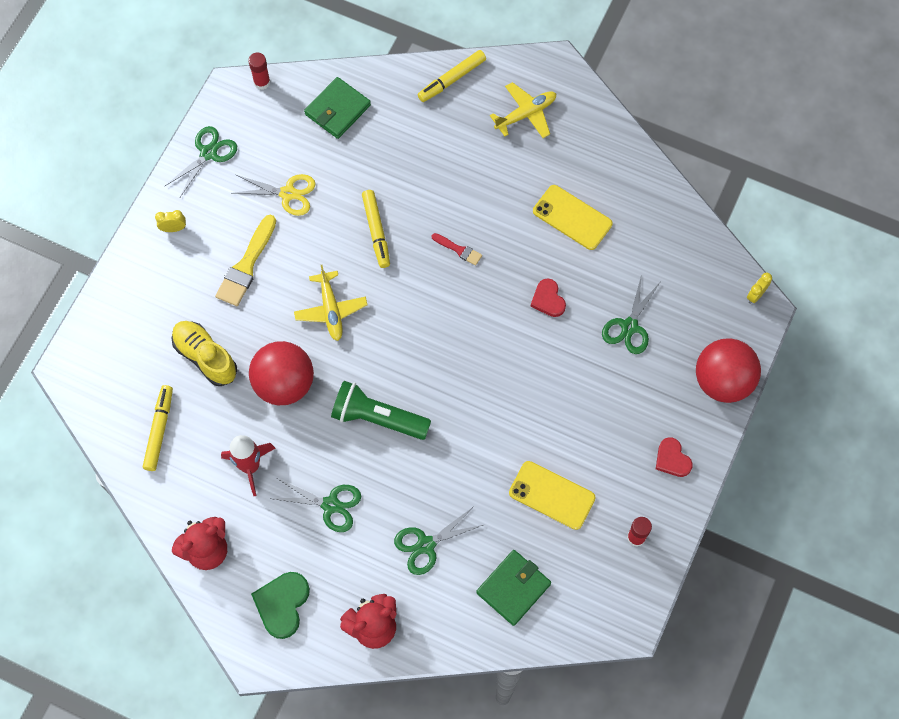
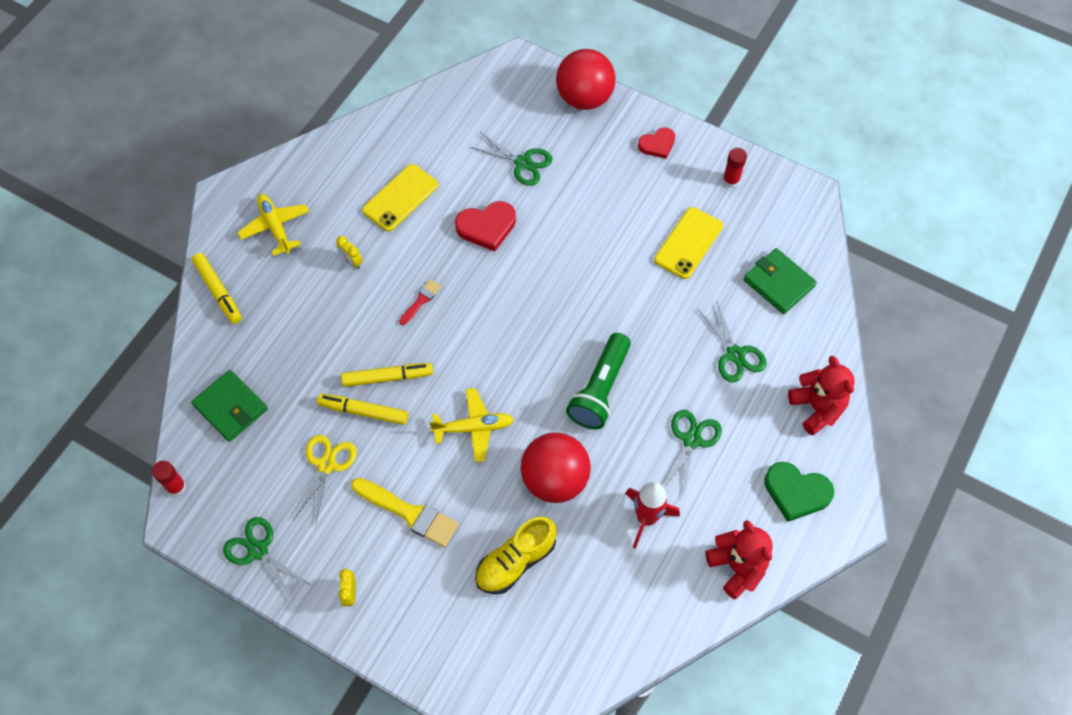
camera: 85 degrees left, 5 degrees down
(159, 430) = (599, 615): yellow marker -> yellow marker (363, 412)
(548, 299) = (486, 227): red heart -> red heart, size x1.53
(755, 295) = (502, 63): yellow clock -> yellow clock (351, 261)

